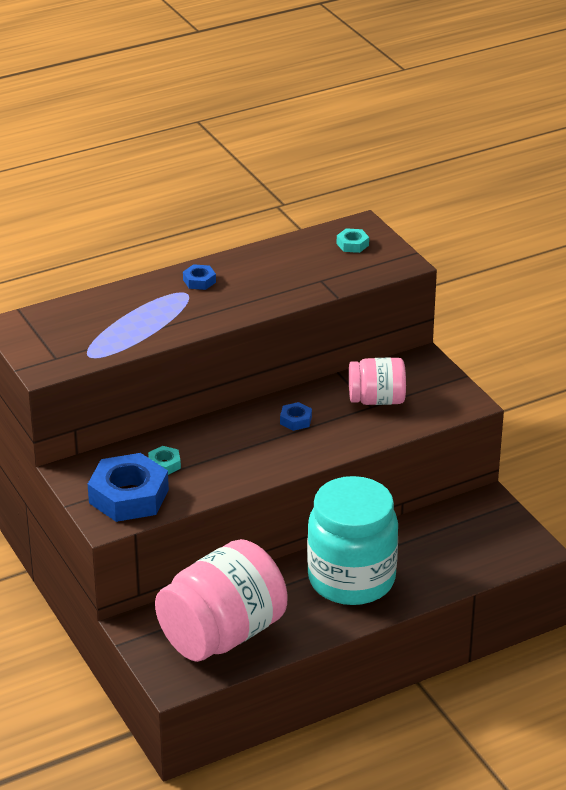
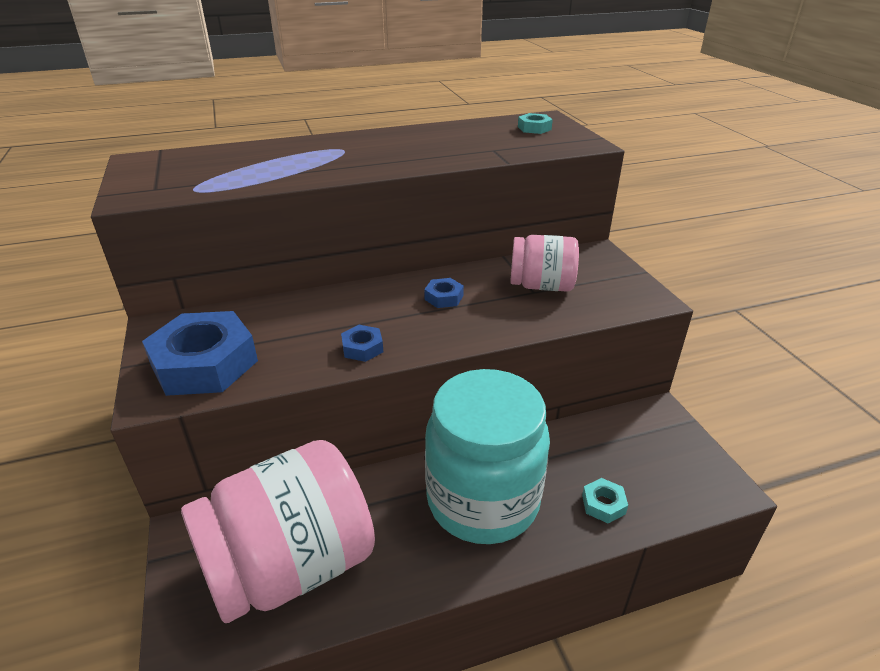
camera: 10 degrees right, 0 degrees up
(164, 464) = (271, 330): turquoise nut -> turquoise nut (603, 504)
(199, 281) = (362, 142): blue nut -> blue nut (362, 348)

